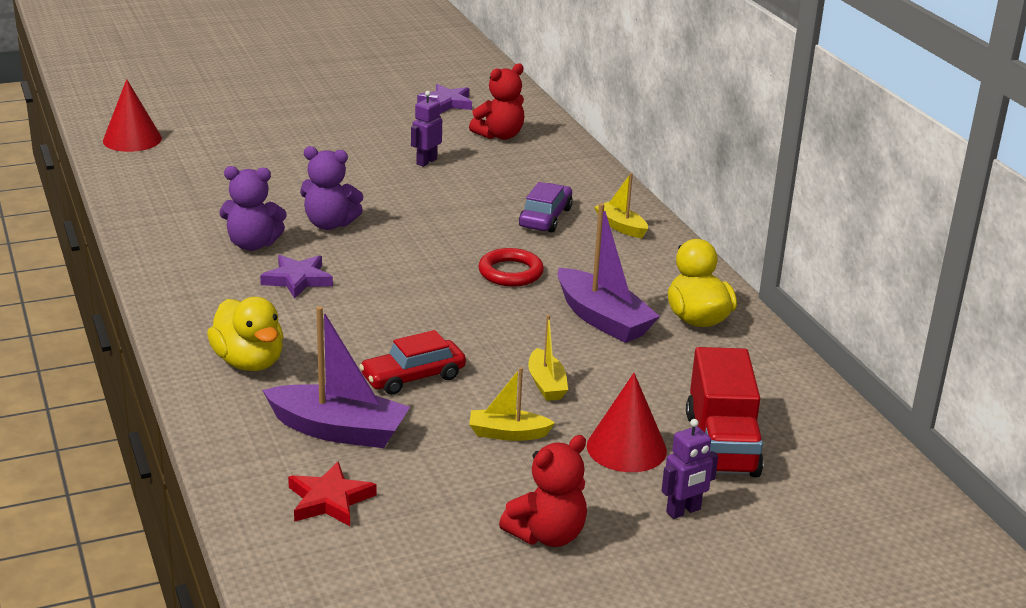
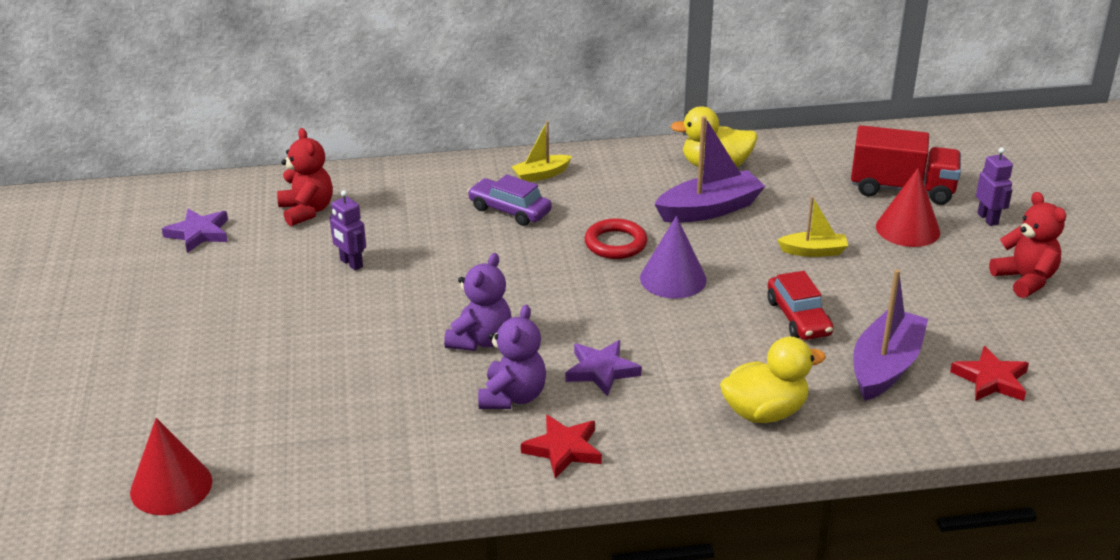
camera: 75 degrees left, 5 degrees up
(185, 271) = (563, 449): none -> red star
(459, 305) = (673, 279): none -> purple cone
(508, 433) = (888, 280): yellow boat -> none

